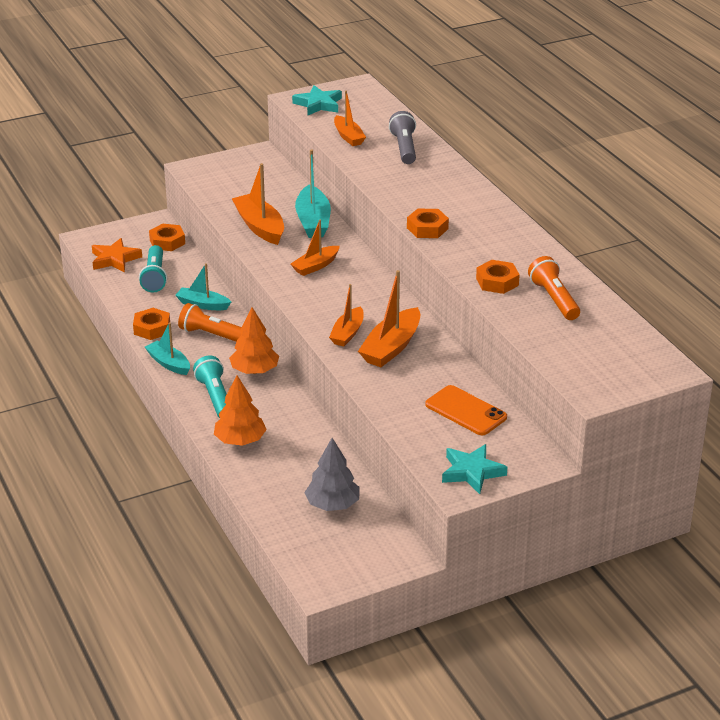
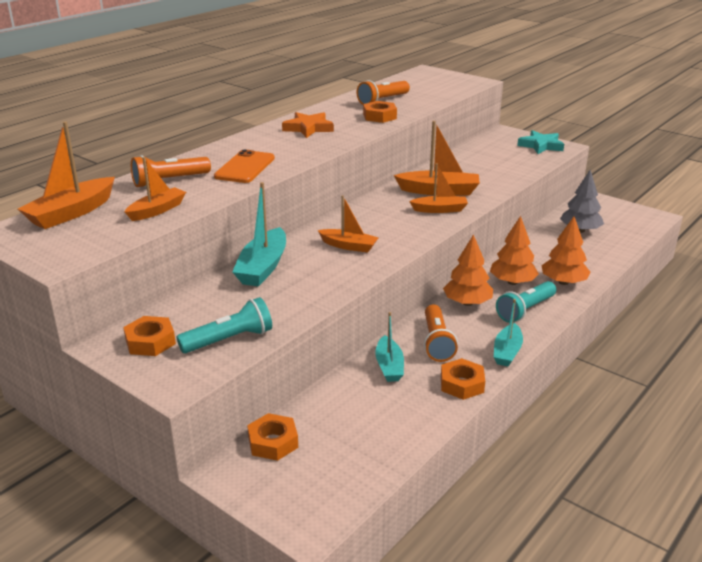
camera: 115 degrees left, 5 degrees down
(114, 259) = (345, 473): orange star -> orange star (308, 128)
(155, 277) = (361, 421): turquoise flashlight -> turquoise flashlight (229, 340)
(260, 227) = (296, 293): orange boat -> orange boat (71, 213)
(266, 409) = (512, 282): none -> orange tree
(313, 221) = (263, 267): turquoise boat -> turquoise boat turned 135 degrees clockwise
(318, 104) = (72, 244): turquoise star -> none
(404, 148) = (169, 181): grey flashlight -> orange flashlight
(427, 228) = (323, 147): orange nut -> orange nut (150, 342)
(465, 411) = (483, 157): orange phone -> orange phone (245, 167)

